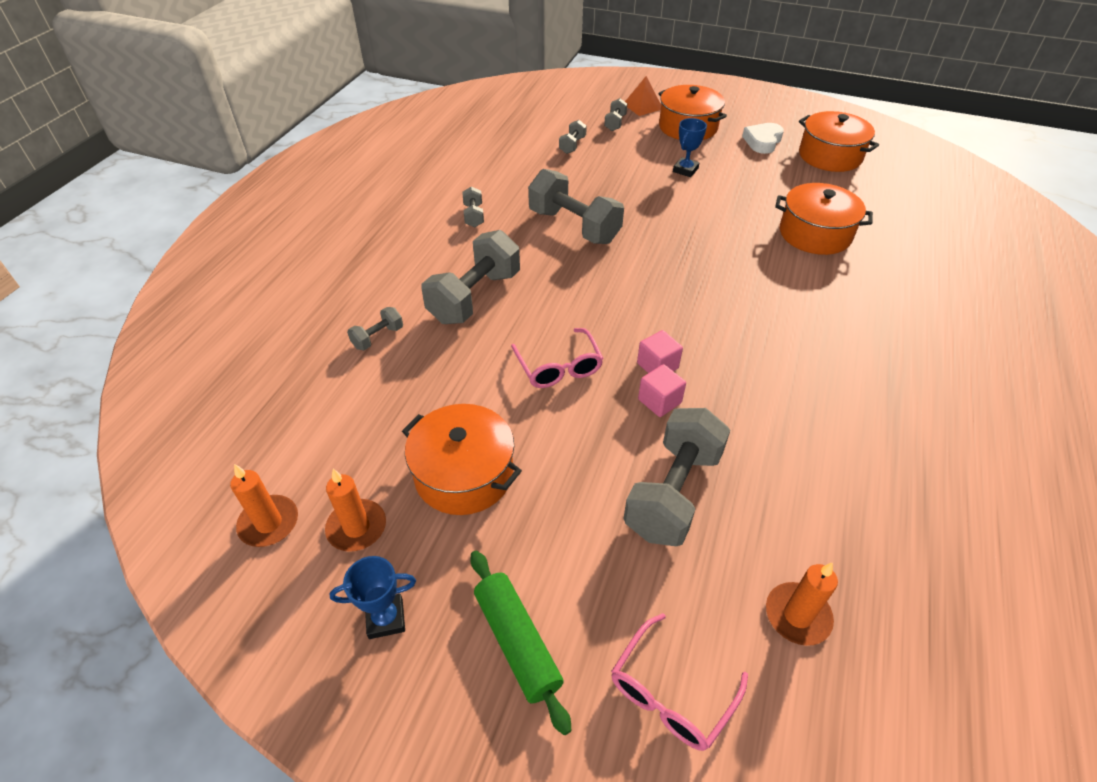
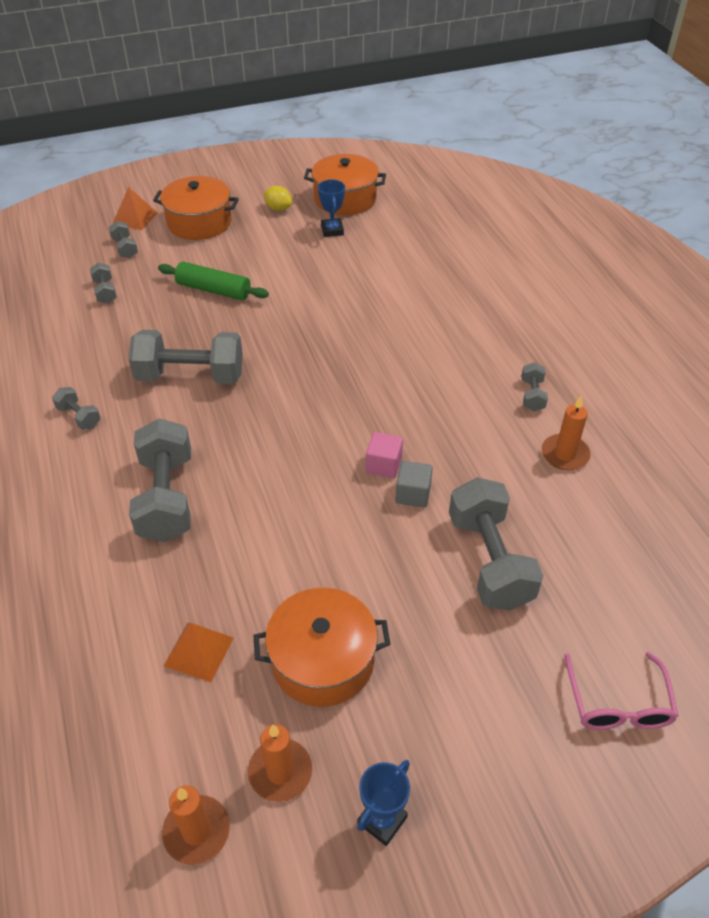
camera: 40 degrees left, 0 degrees up
(378, 337) = (112, 594): grey dumbbell -> grey dumbbell (532, 395)
(391, 409) = (199, 651): none -> orange pyramid
(517, 642) = (493, 754): green rolling pin -> green rolling pin (213, 290)
(559, 367) = (307, 516): pink glasses -> none
(659, 401) = (413, 494): pink cube -> grey cube
(685, 170) = (238, 268): blue trophy -> blue trophy (332, 230)
(762, 141) = (278, 208): white heart -> yellow lemon
(797, 615) = (640, 590): orange candle -> orange candle (565, 454)
(815, 234) = (396, 279): orange pot -> none

